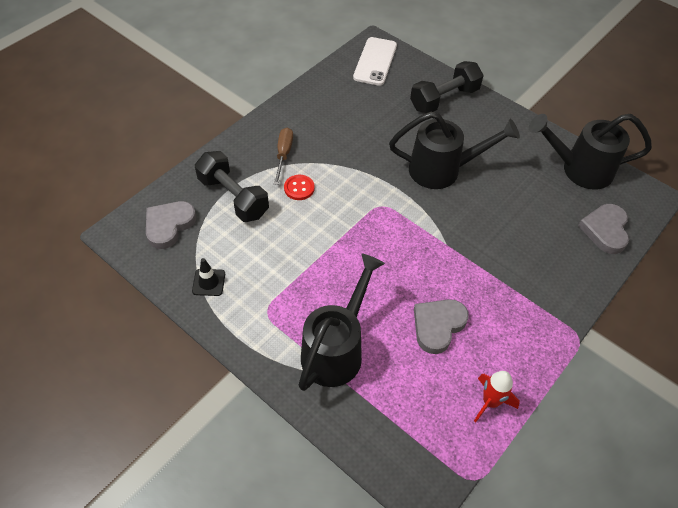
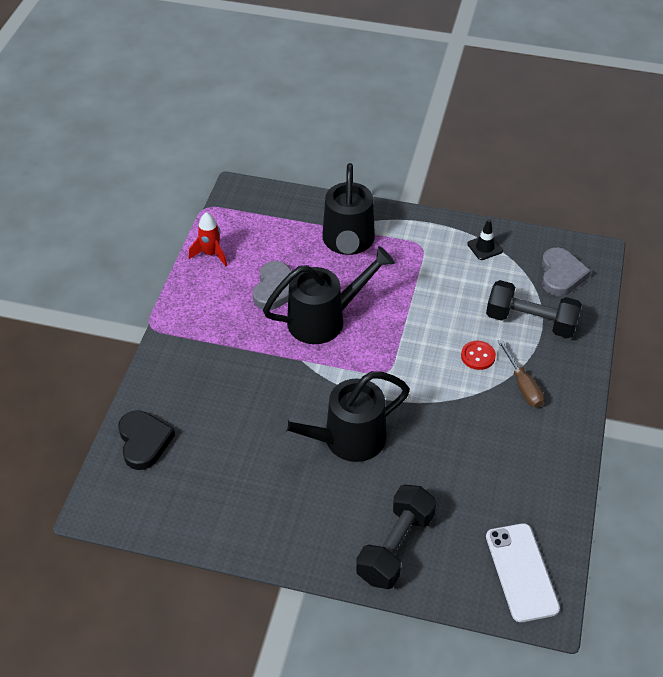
camera: 155 degrees right, 5 degrees down
(580, 170) = (188, 510): black watering can -> black watering can (324, 319)
(605, 230) = (144, 441): grey heart -> black heart

